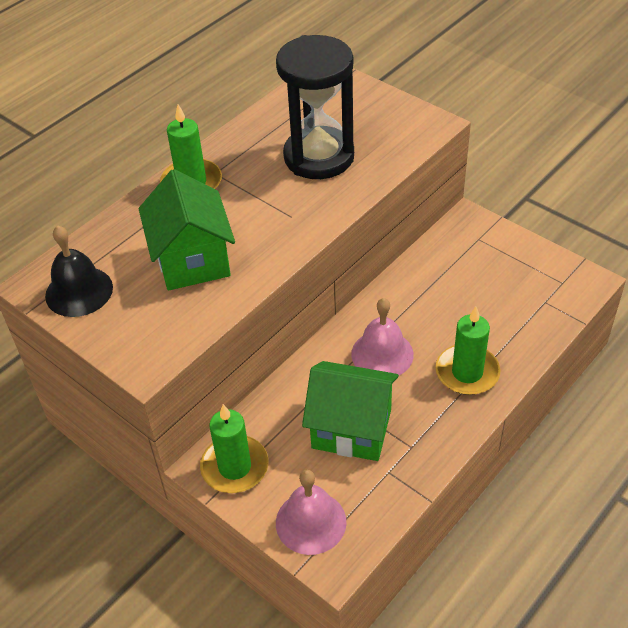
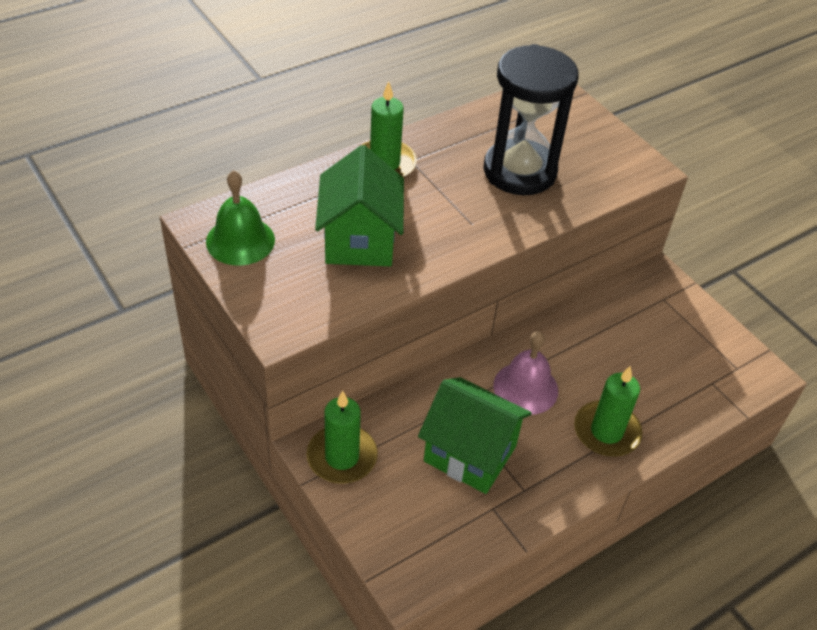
camera: 10 degrees right, 0 degrees up
(79, 291) = (240, 240): black bell -> green bell
(311, 522) = (398, 534): pink bell -> none

